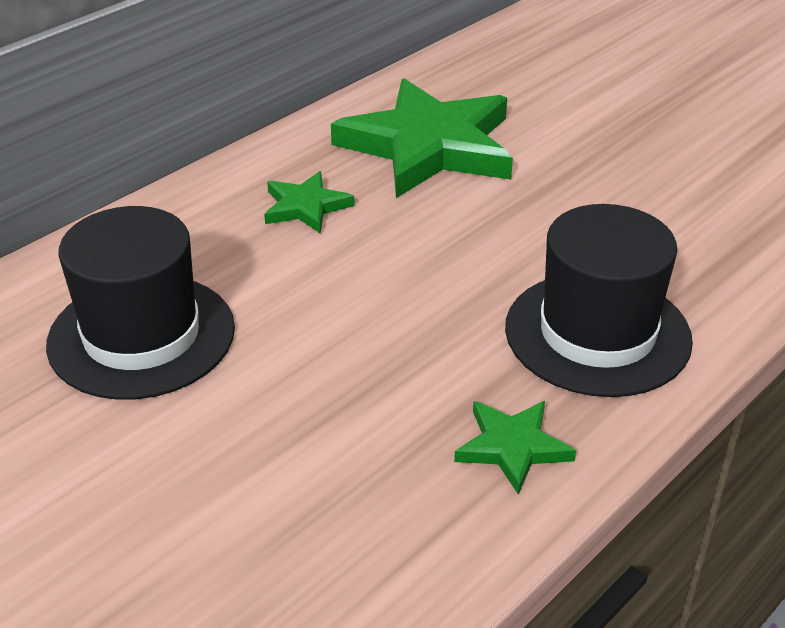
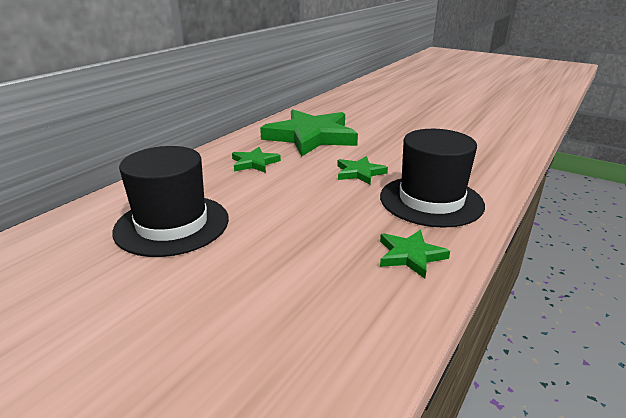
camera: 10 degrees left, 10 degrees down
(491, 252) = (359, 173): none -> green star

